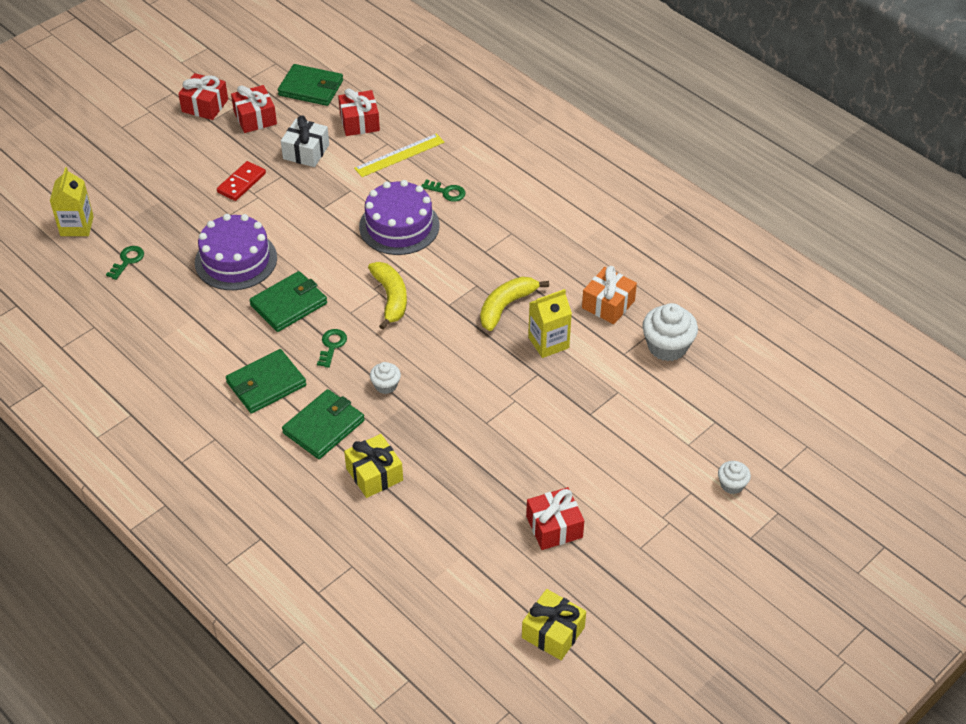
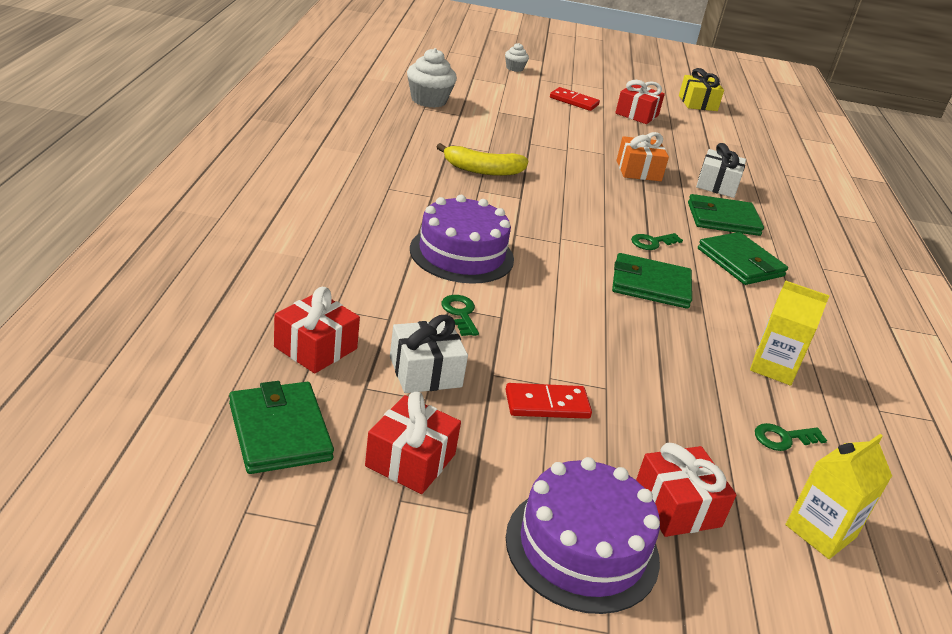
camera: 135 degrees left, 15 degrees down
(205, 106) = (443, 543): red gift -> red gift (677, 506)
(236, 260) = (656, 347): purple cake -> purple cake (582, 547)
(266, 384) = (740, 262): green wallet -> green wallet turned 45 degrees clockwise
(374, 474) = (717, 185): yellow gift -> white gift
(386, 385) = (644, 203): white cupcake -> none
(390, 298) = (557, 229): yellow banana -> none
(399, 155) = (348, 291): yellow ruler -> none
(446, 192) = (374, 239): green key -> green key (460, 313)
(548, 342) = (493, 144): yellow carton -> yellow carton (773, 367)
(608, 304) = (417, 128): orange gift -> orange gift (638, 171)
(614, 483) = (574, 101): none -> red domino

